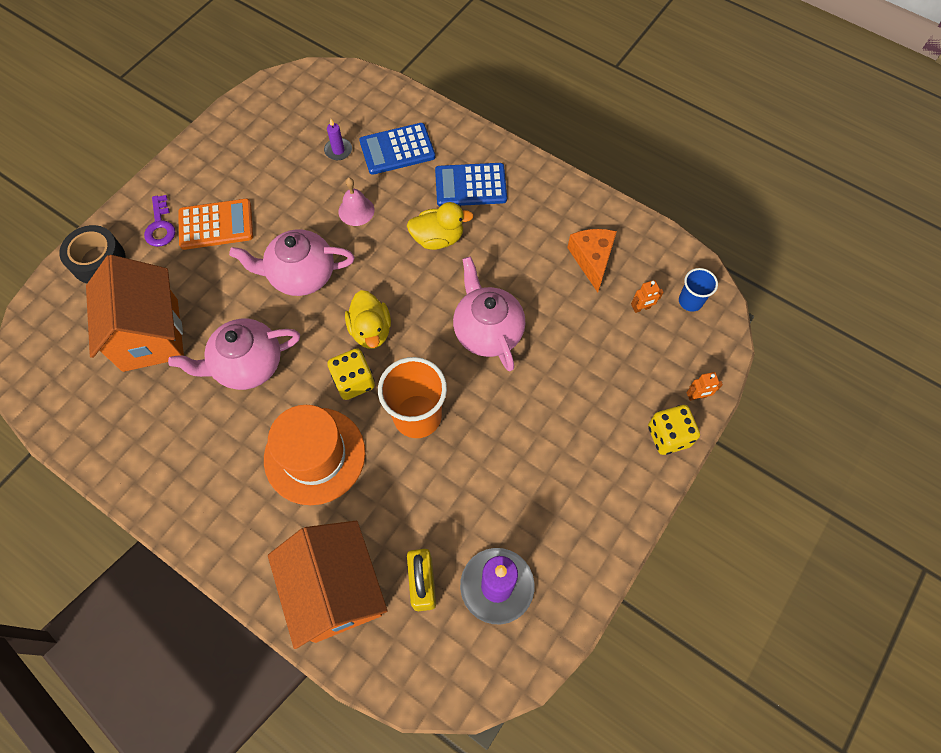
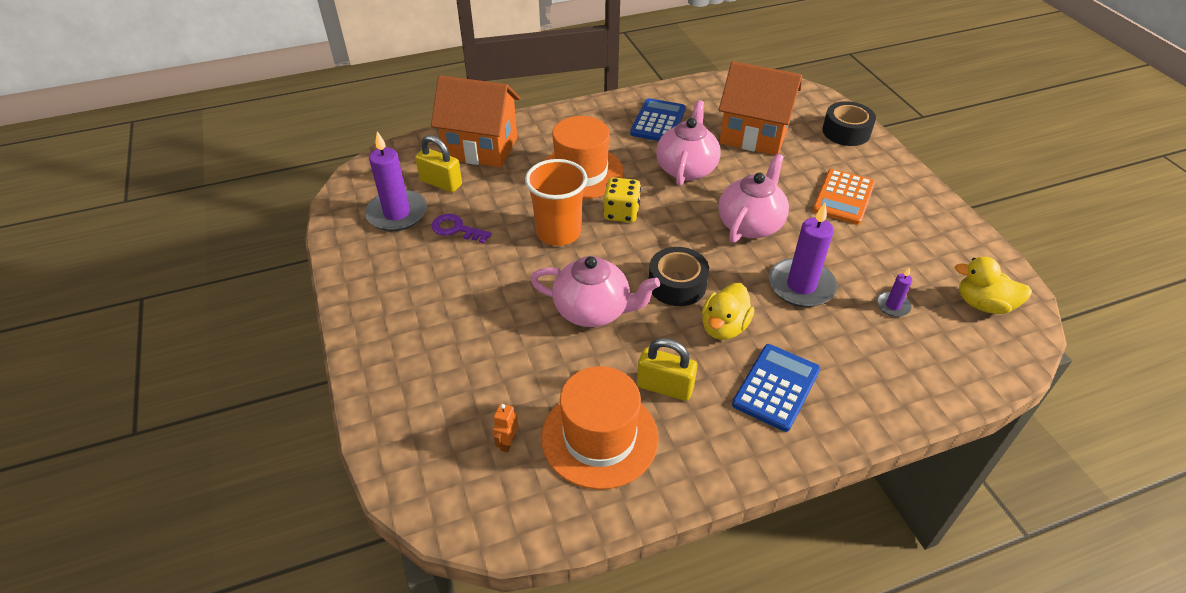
camera: 125 degrees right, 20 degrees down
(160, 226) = (862, 169): purple key -> purple key (456, 229)
(356, 210) = (801, 286): pink bell -> purple candle
(371, 330) = (659, 240): yellow duck -> yellow duck (983, 304)
(397, 149) = (868, 351): blue calculator -> blue calculator (658, 121)
(415, 290) = (677, 284): none -> black tape
(522, 246) = (665, 387): none -> yellow padlock
(592, 259) = (599, 437): orange cheese -> orange hat
(668, 436) = (375, 375): yellow dice -> none
(690, 301) = (473, 494): blue cup -> none
(697, 396) = (381, 423): orange robot -> none

